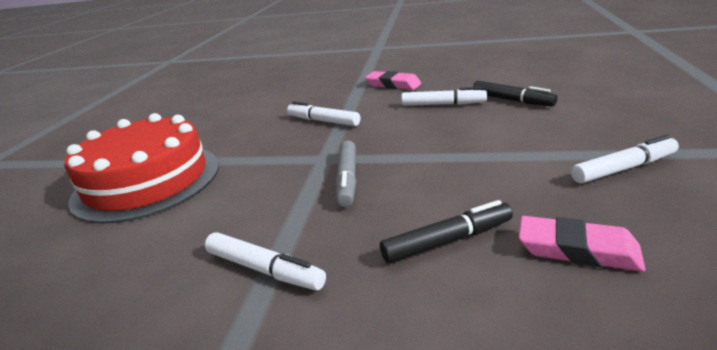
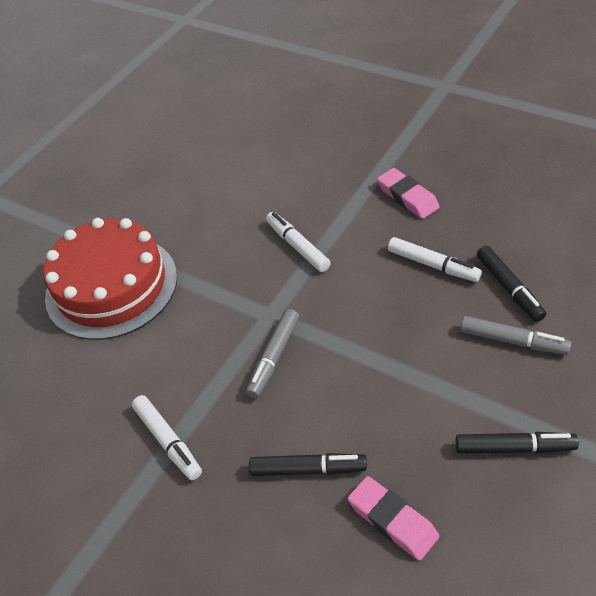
camera: 25 degrees right, 20 degrees up
(546, 120) = (513, 341): none -> grey marker
(623, 168) = (514, 448): white marker -> black marker

